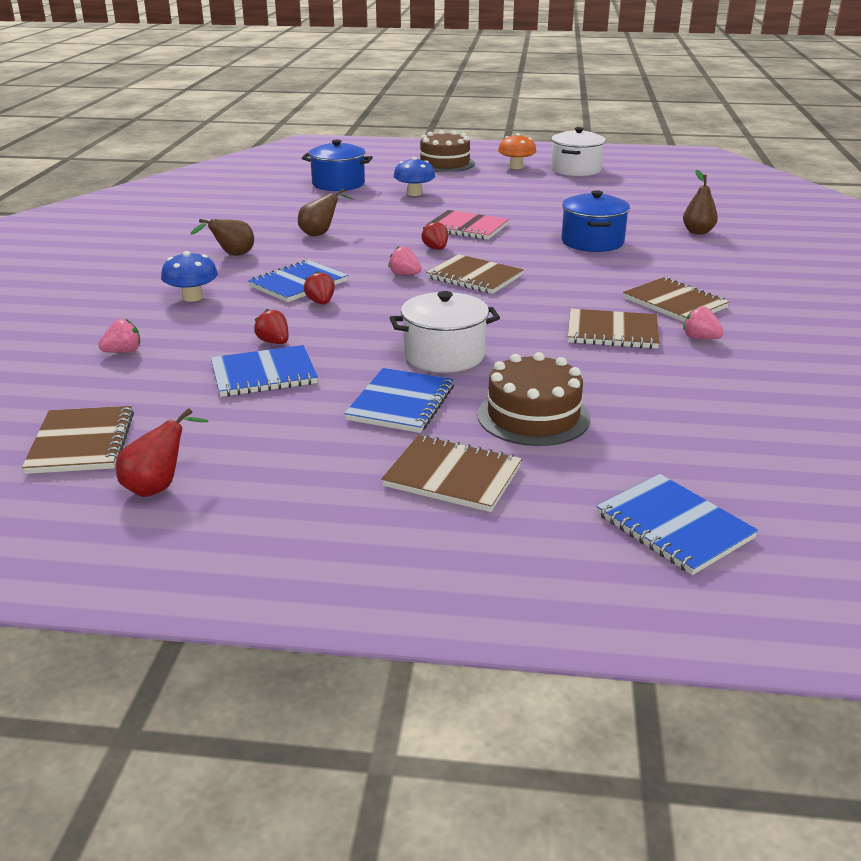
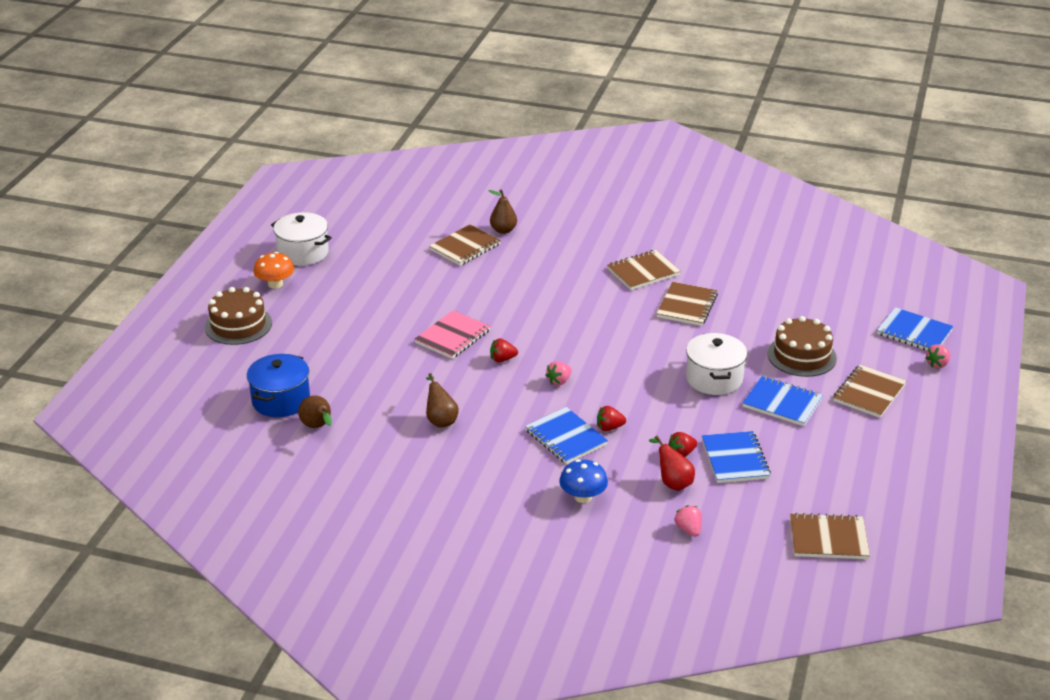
camera: 80 degrees left, 5 degrees up
(159, 486) = (880, 502): red pear -> red pear (673, 482)
(232, 255) = (484, 475): brown pear -> brown pear (318, 427)
(414, 193) = (337, 355): blue mushroom -> none
(474, 277) = (573, 348): brown notebook -> brown notebook (465, 247)
(592, 242) = (510, 281): blue pot -> none
(673, 526) = (914, 332): blue notebook -> blue notebook turned 60 degrees clockwise
(700, 338) = (702, 275): pink strawberry -> pink strawberry (937, 364)

